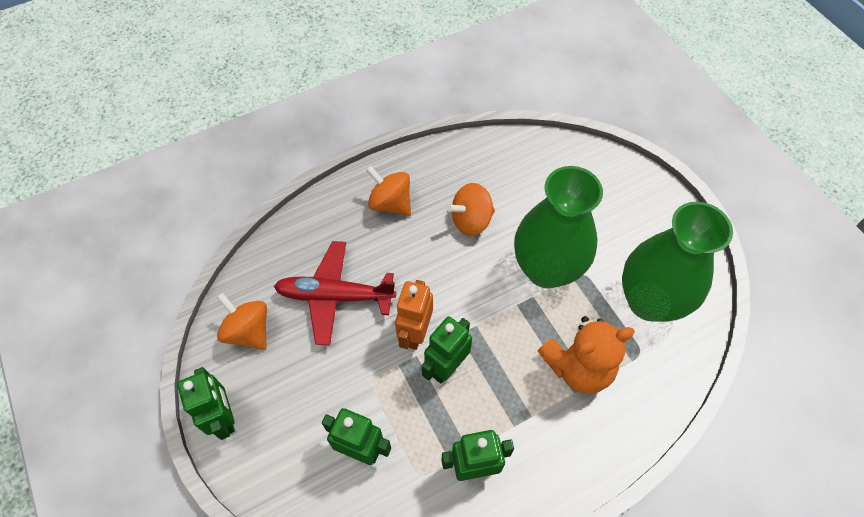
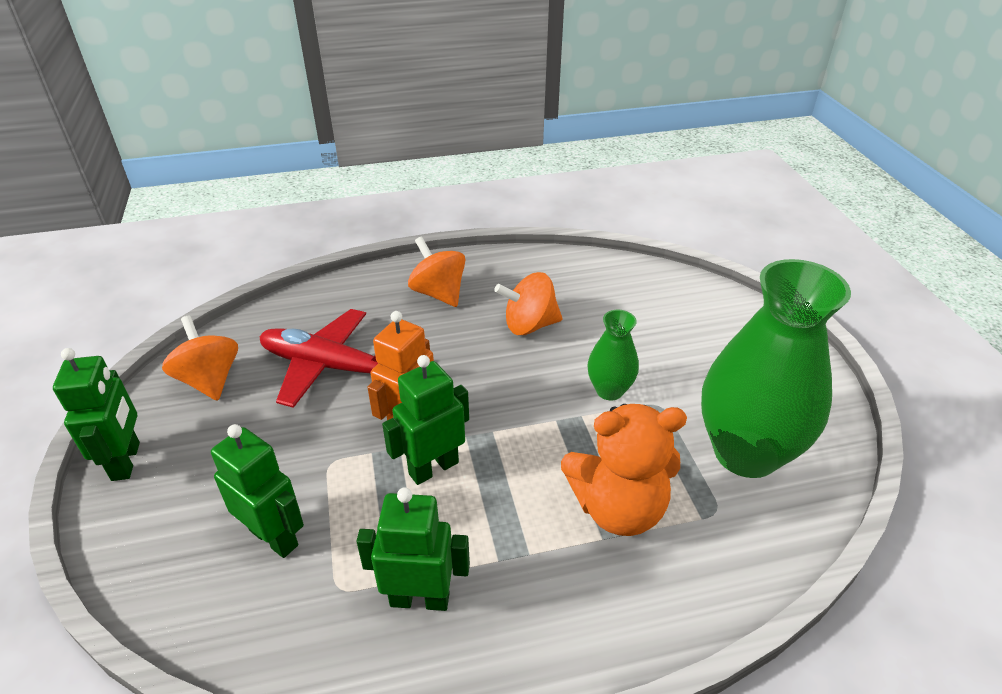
camera: 15 degrees right, 20 degrees down
(546, 269) = (609, 390): green vase -> green vase, size x0.48

